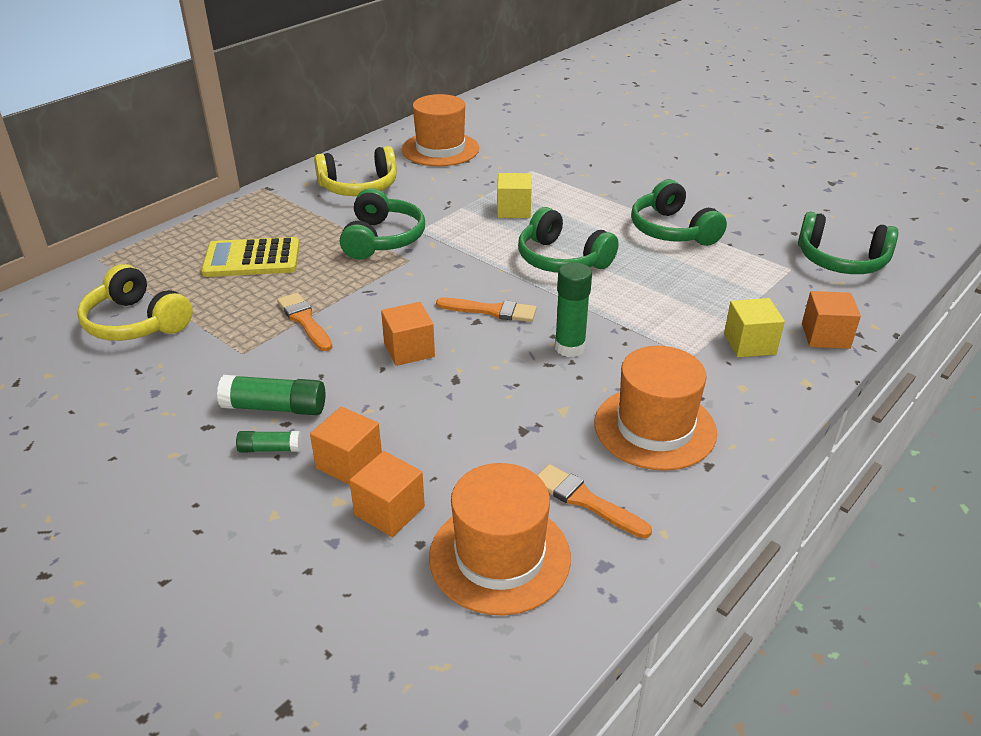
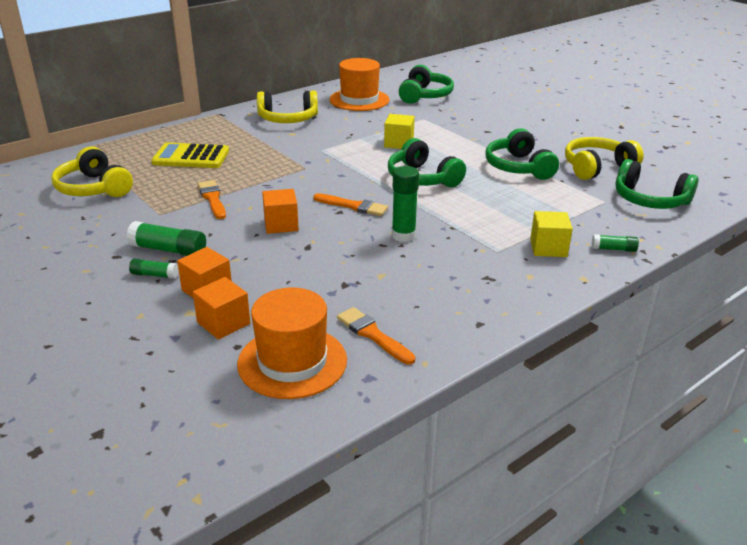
camera: 10 degrees right, 5 degrees down
(382, 239) = (291, 153): green headphones -> green headphones (424, 95)
(655, 428) = (447, 294): orange hat -> none
(764, 221) = (597, 167): none -> yellow headphones
(825, 336) = (613, 249): orange cube -> green glue stick

